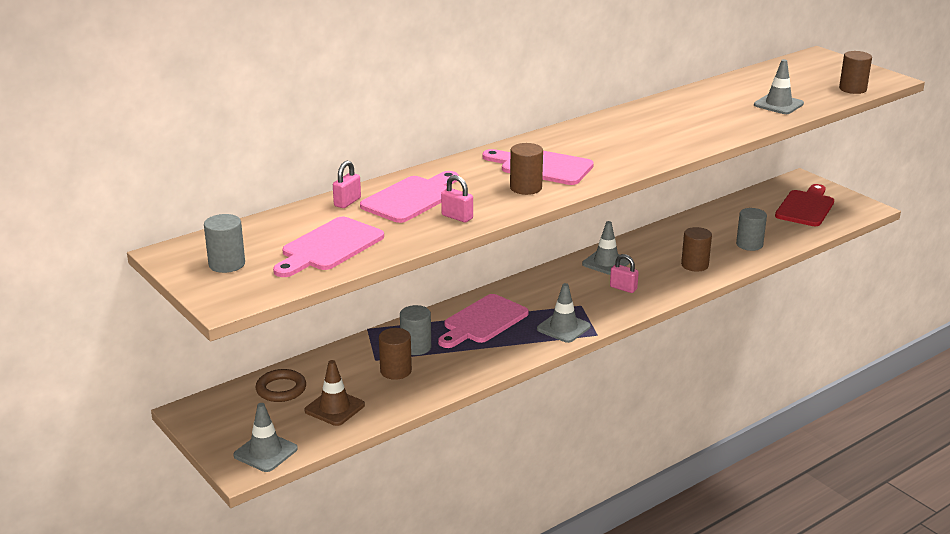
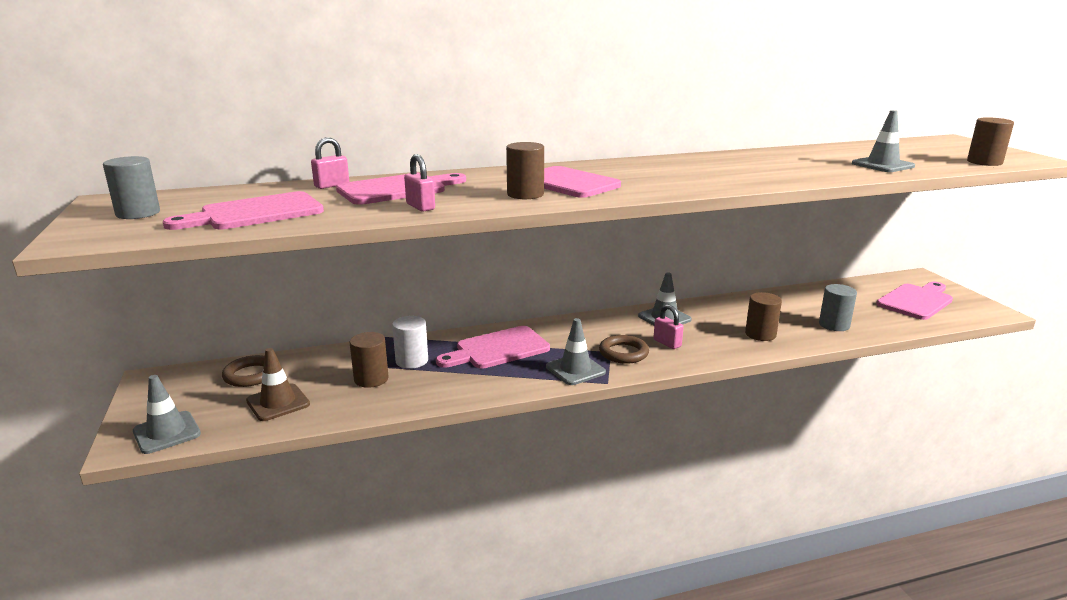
camera: 20 degrees right, 5 degrees down
(416, 347) = (412, 361): grey cylinder -> white cylinder
(593, 304) = (623, 353): none -> brown ring
(806, 207) = (916, 301): red cutting board -> pink cutting board

